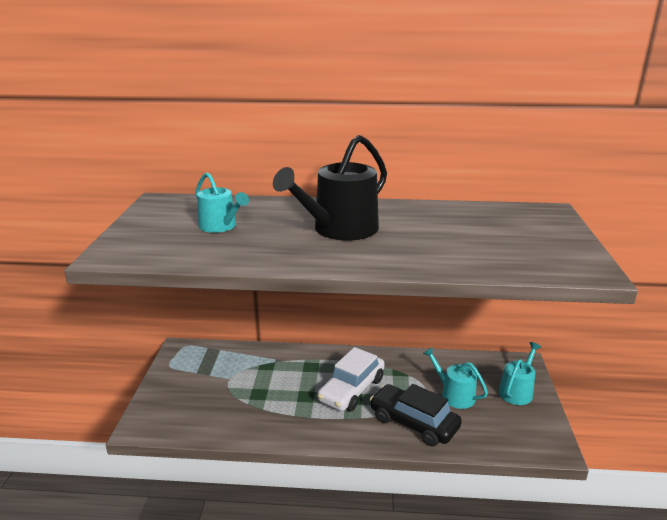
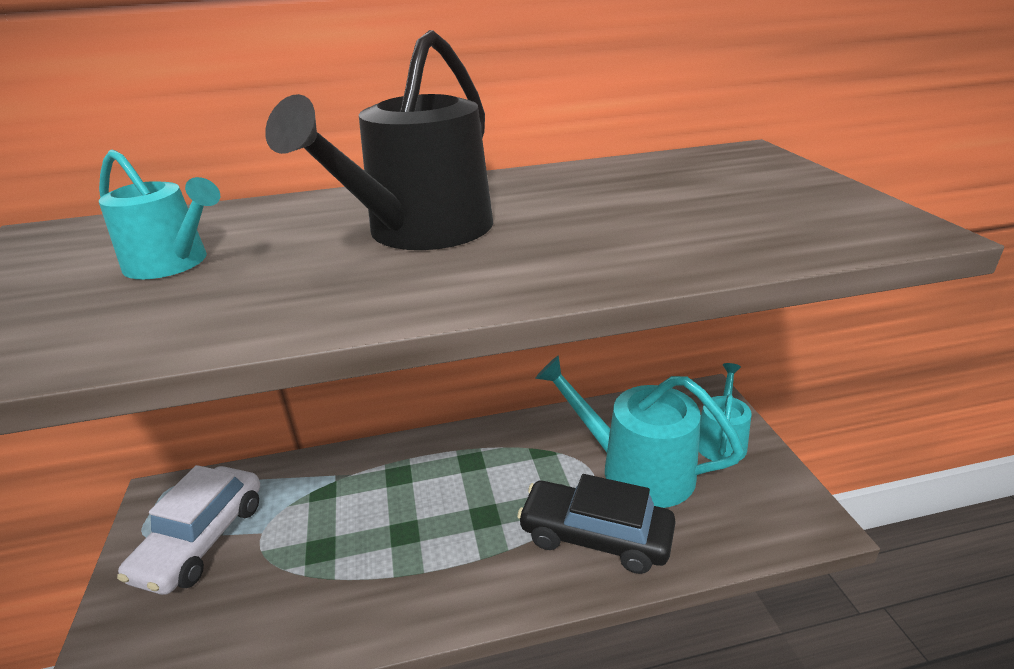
camera: 15 degrees left, 5 degrees up
(351, 390) = (477, 501): white car -> white car (201, 540)
(454, 395) = (636, 469): turquoise watering can -> turquoise watering can, size x1.70

